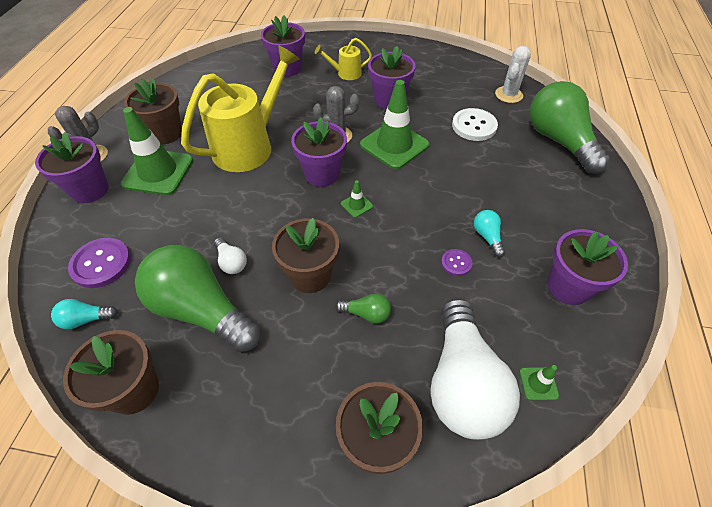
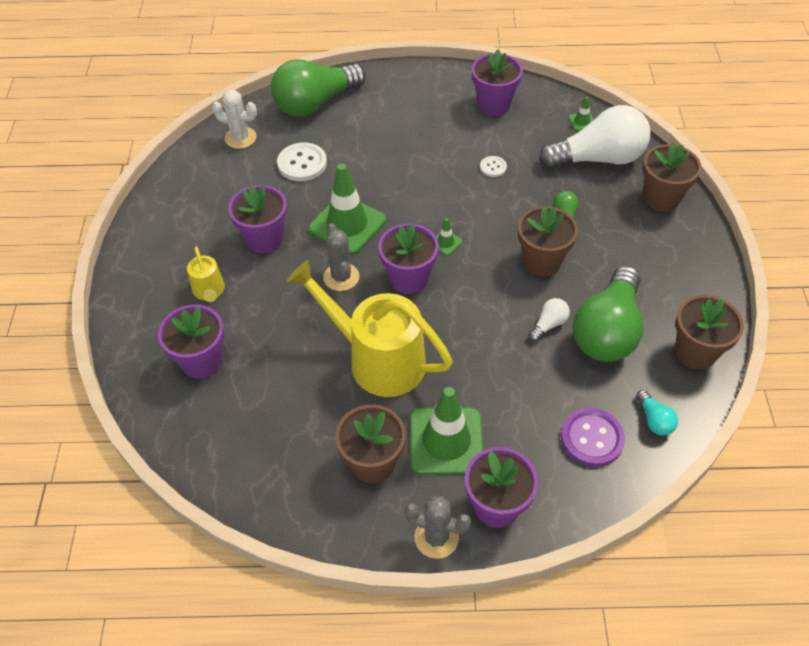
camera: 100 degrees left, 0 degrees up
(456, 263) = (493, 167): purple button -> white button
(487, 237) = (457, 149): turquoise light bulb -> none

